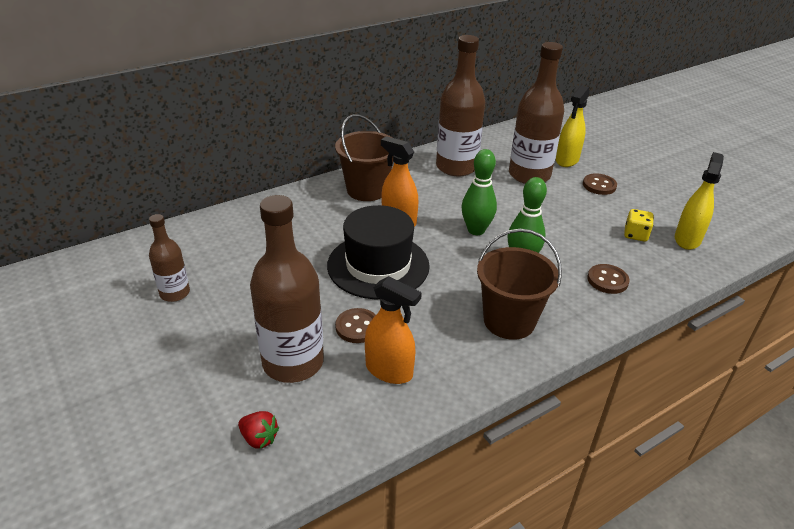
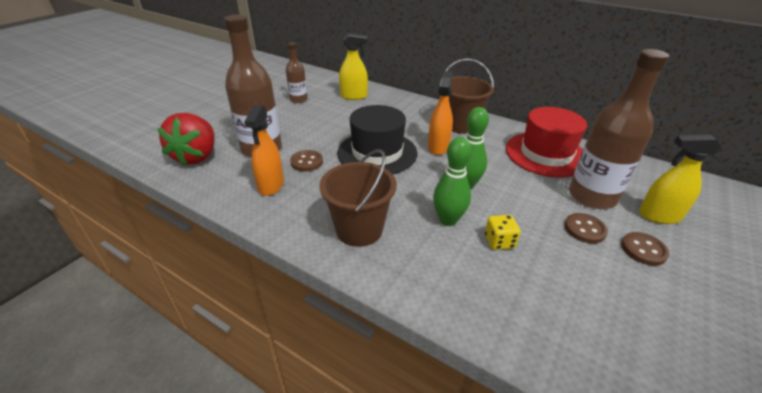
camera: 65 degrees right, 0 degrees up
(259, 438) = (197, 156): red strawberry -> red strawberry, size x2.28
(456, 167) = (546, 154): brown bottle -> red hat
(607, 280) = (471, 286): brown button -> brown button (584, 229)
(635, 235) = (580, 297): yellow dice -> yellow dice (499, 241)
(687, 239) = (630, 354): yellow spray bottle -> yellow spray bottle (354, 96)

